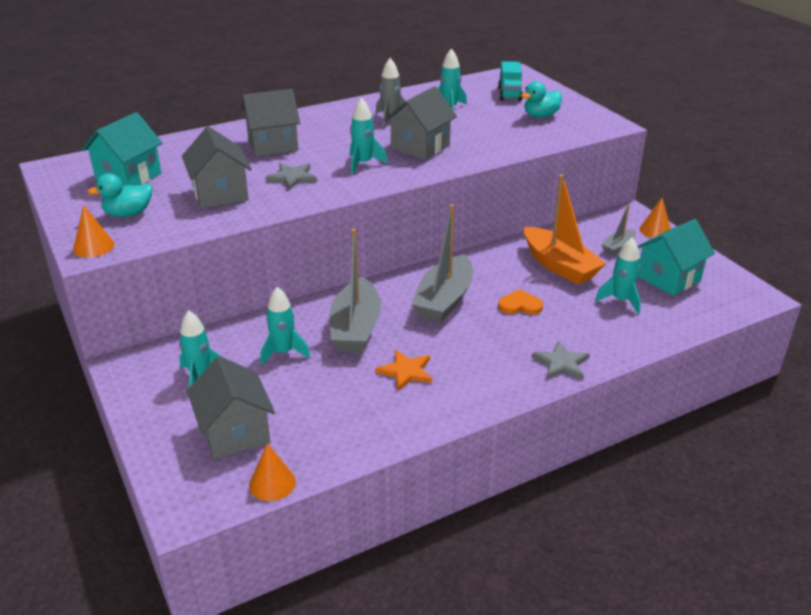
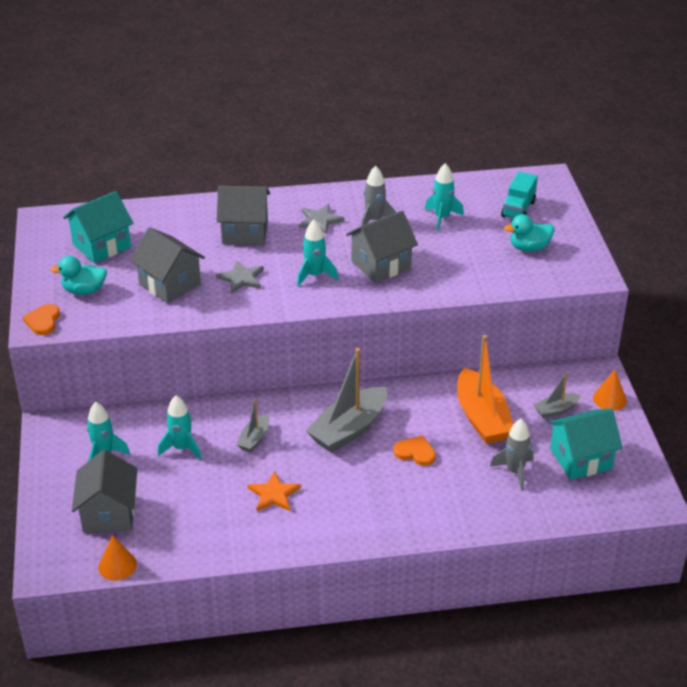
camera: 20 degrees right, 5 degrees up
(93, 246) = (43, 321): orange cone -> orange heart
(220, 194) = (170, 284): grey house -> grey house turned 45 degrees counterclockwise
(355, 328) = (254, 439): grey boat -> grey boat, size x0.50
(561, 363) = (414, 522): grey star -> grey star (320, 220)
(620, 300) = (514, 471): turquoise rocket -> grey rocket

